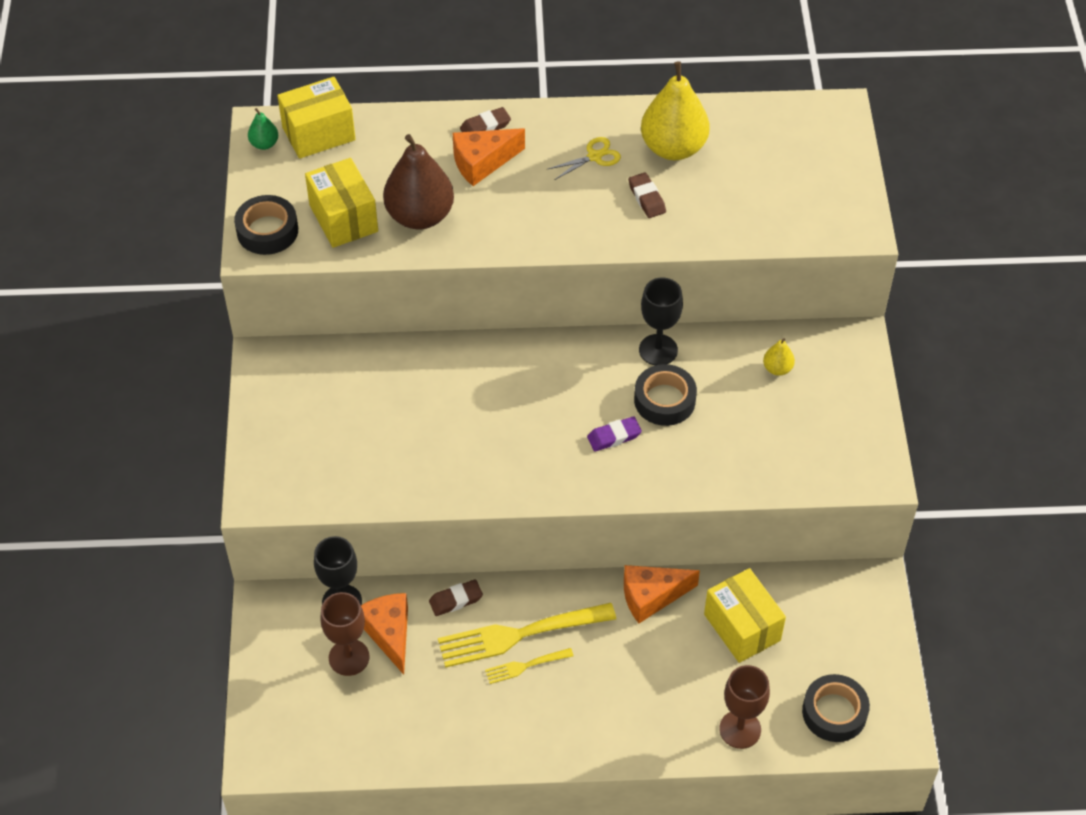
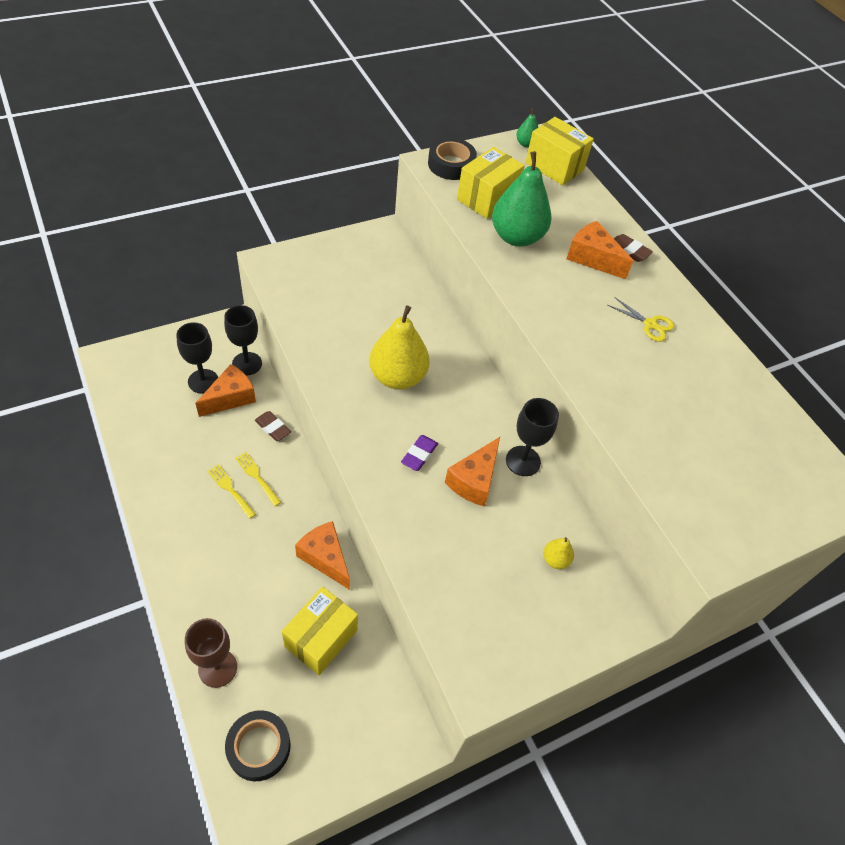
camera: 60 degrees right, 0 degrees up
(349, 657) = (203, 381): brown goblet -> black goblet
(420, 216) = (516, 237): brown pear -> green pear
(519, 634) = (257, 477): yellow fork -> yellow fork, size x0.49
(614, 436) = (419, 455): purple eraser -> purple eraser turned 75 degrees clockwise
(646, 198) = (632, 371): brown eraser -> none
(664, 400) = (474, 480): black tape -> orange cheese
(673, 148) = (700, 375): yellow pear -> yellow pear (398, 377)

